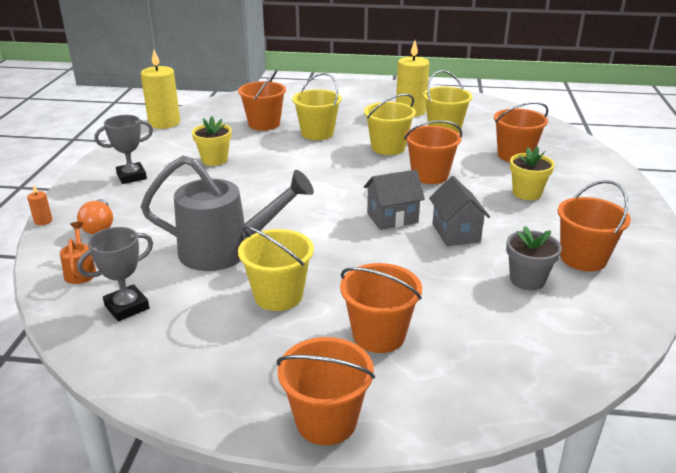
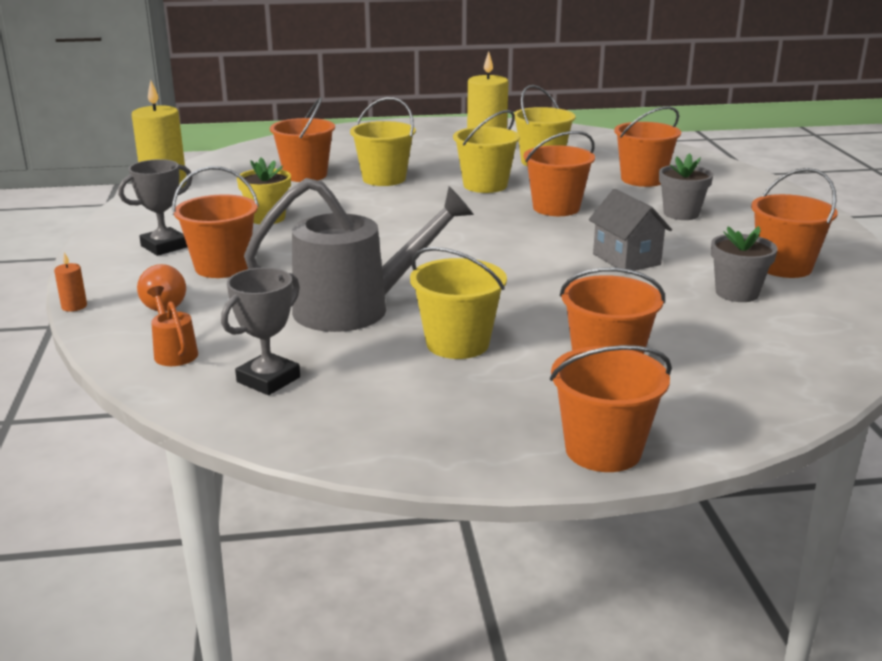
camera: 15 degrees left, 5 degrees down
(158, 200) = (222, 267): none -> orange bucket
(392, 218) = (541, 253): grey house -> none
(526, 193) = (681, 214): yellow flower pot -> grey flower pot

